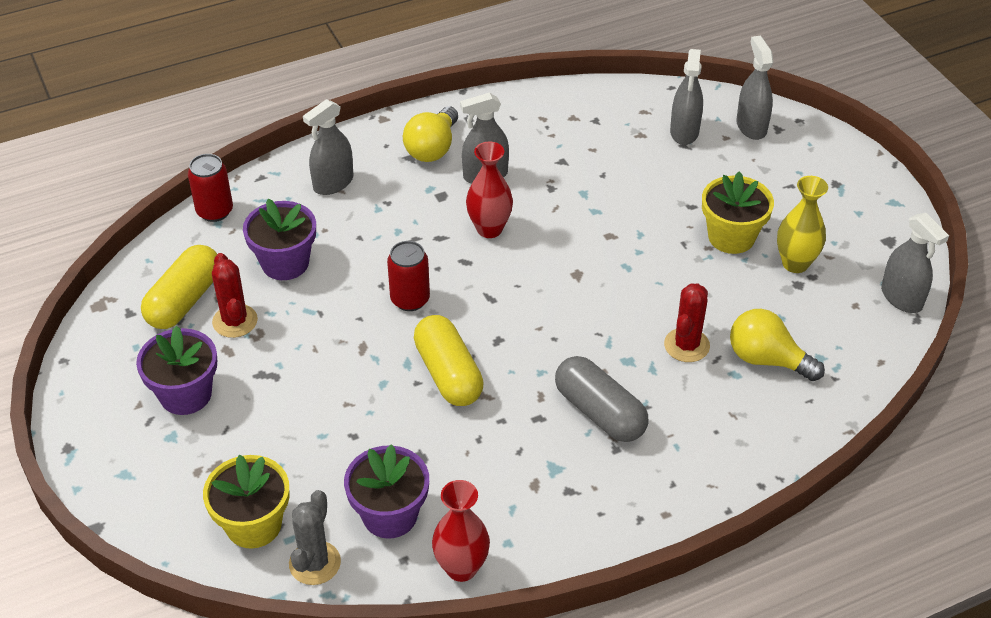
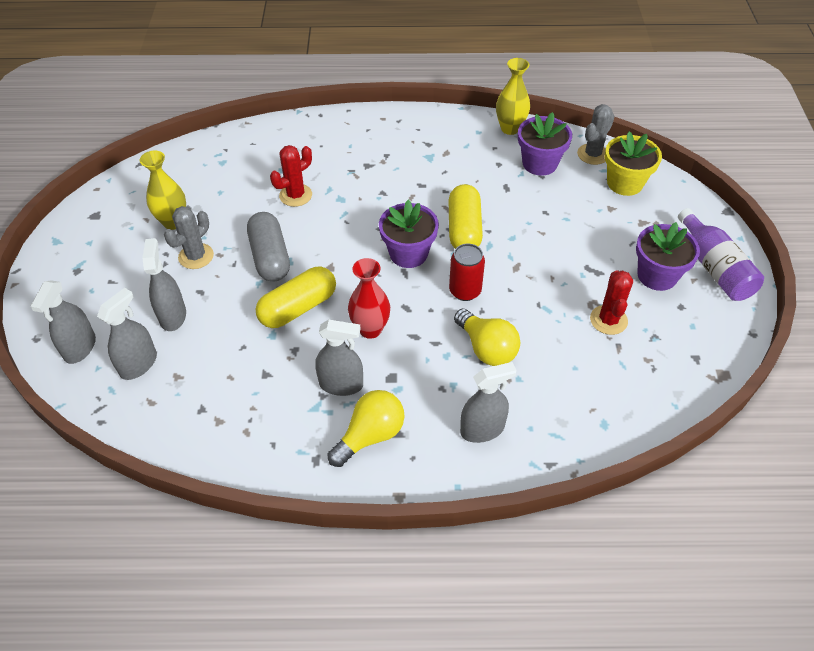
camera: 155 degrees left, 5 degrees up
(112, 430) = (714, 268): none -> purple bottle
(185, 300) = (647, 353): yellow capsule -> yellow capsule (298, 307)
(215, 211) = (604, 438): red can -> none
(285, 263) = (553, 358): purple flower pot -> purple flower pot (408, 253)
(461, 568) = (510, 128): red vase -> yellow vase
(599, 412) = (381, 176): grey capsule -> grey capsule (270, 257)
(731, 237) = (196, 256): yellow flower pot -> grey cactus
(767, 359) = (254, 171): yellow light bulb -> yellow light bulb (486, 348)
(901, 298) = (133, 178): grey spray bottle -> grey spray bottle (172, 316)

